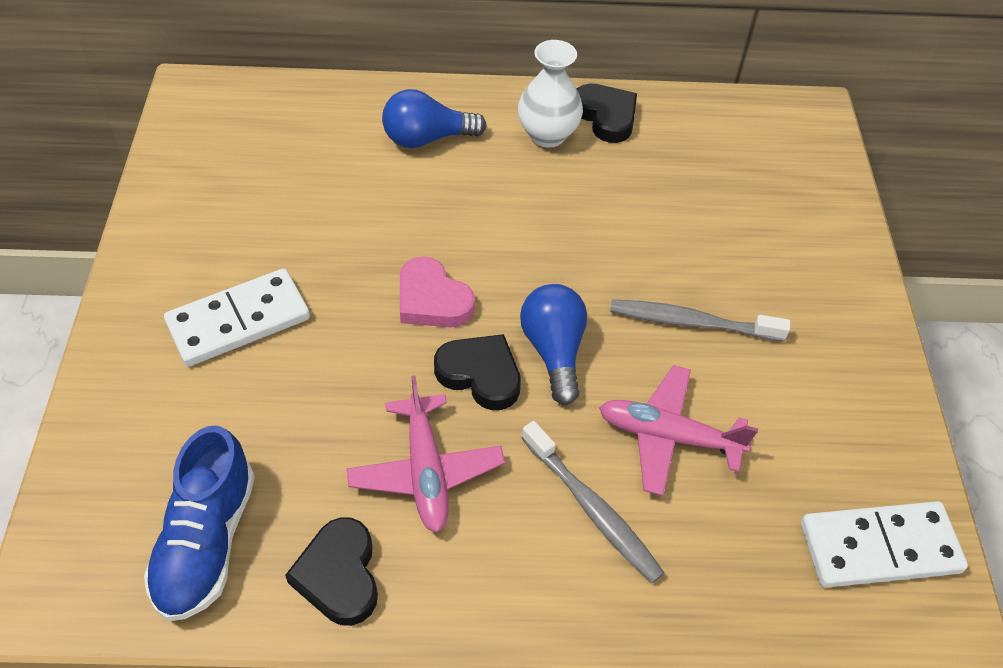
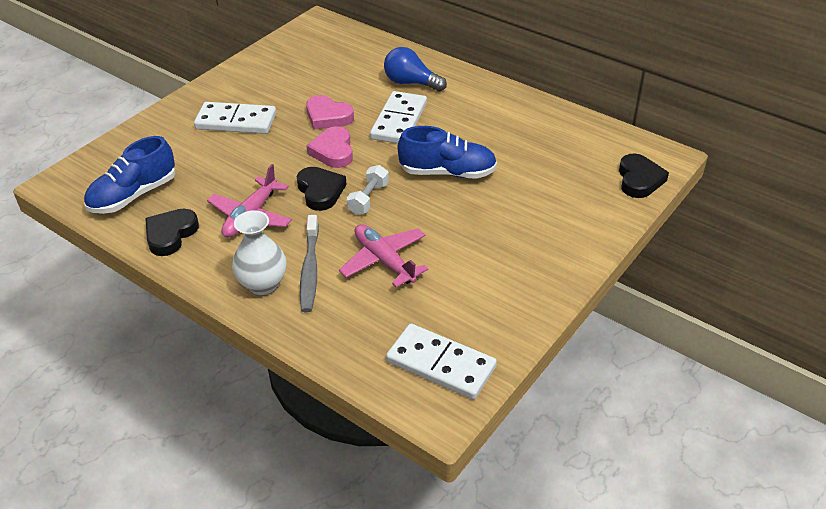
camera: 40 degrees right, 10 degrees down
(368, 246) = (328, 116): none -> pink heart
(471, 207) = (399, 121): none -> white domino
(547, 135) = (479, 106): white vase -> white vase (263, 284)
(554, 351) = (368, 199): blue light bulb -> white dumbbell
(606, 116) = (524, 110): black heart -> black heart (639, 180)
(609, 257) = (447, 172): none -> blue shoe
(692, 322) = (458, 220): grey toothbrush -> none

